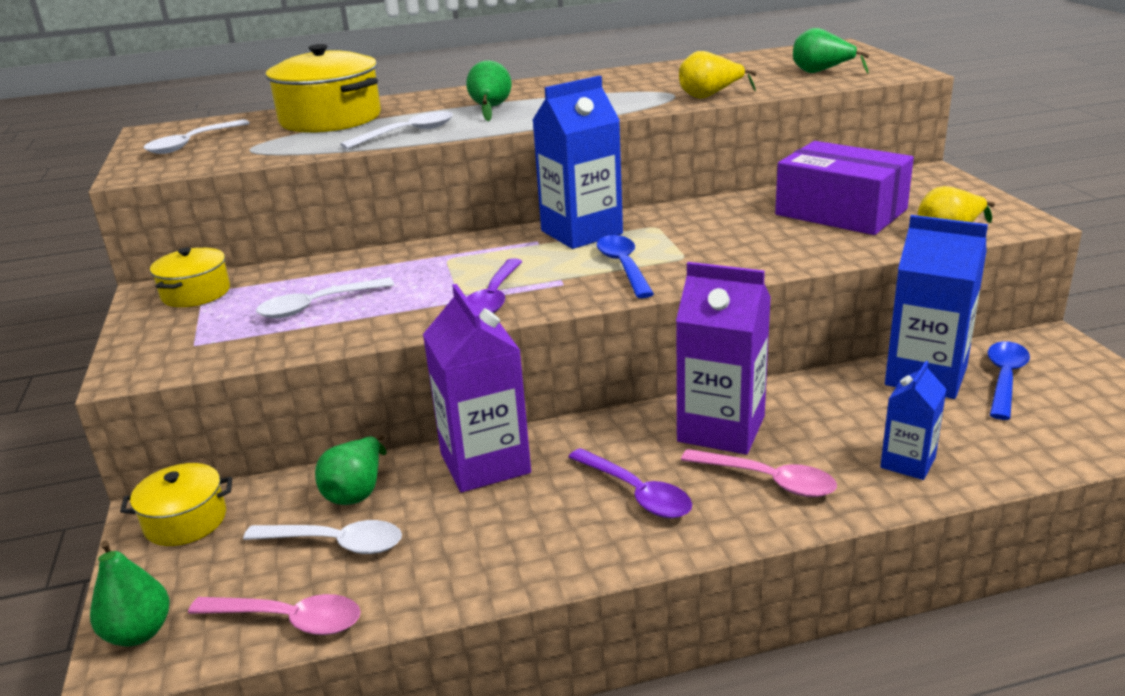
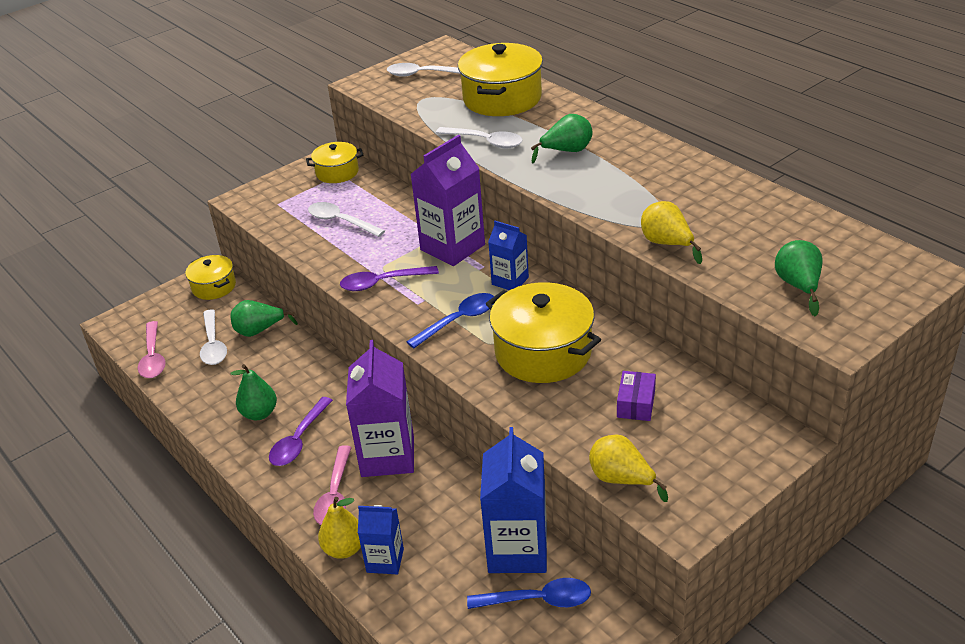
camera: 65 degrees right, 10 degrees up
(139, 633) = (132, 317): green pear -> green pear (259, 413)
(485, 463) = (305, 367): purple carton -> purple carton (452, 247)
(581, 232) = (510, 281): blue carton -> blue carton, size x0.56
(724, 236) = (543, 352): none -> yellow pot
(841, 212) = (636, 404): purple box -> purple box, size x0.45
(873, 490) = (344, 549): none -> yellow pear

